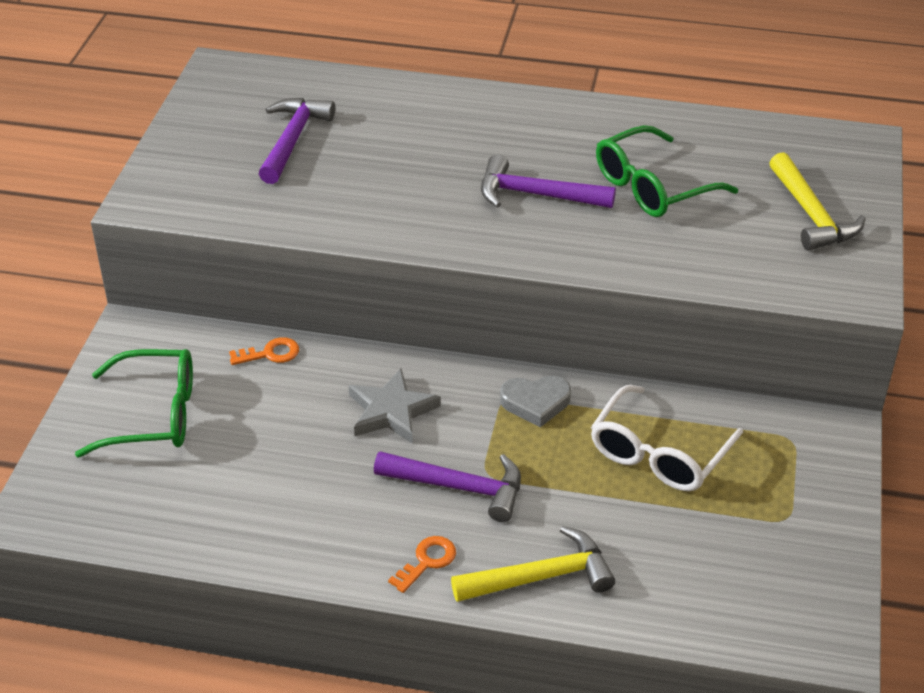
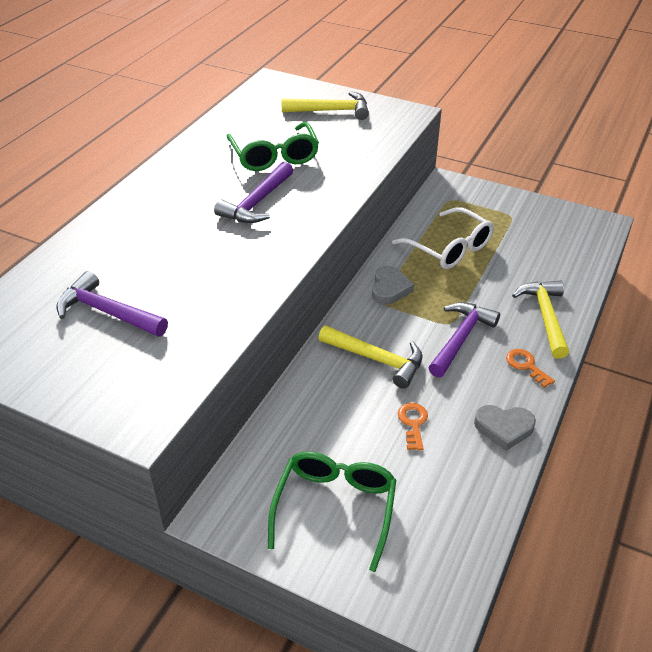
camera: 75 degrees left, 0 degrees up
(270, 353) = (286, 419): orange key -> orange key (413, 423)
(304, 546) = (504, 428): none -> grey heart
(391, 411) = (376, 359): grey star -> yellow hammer

